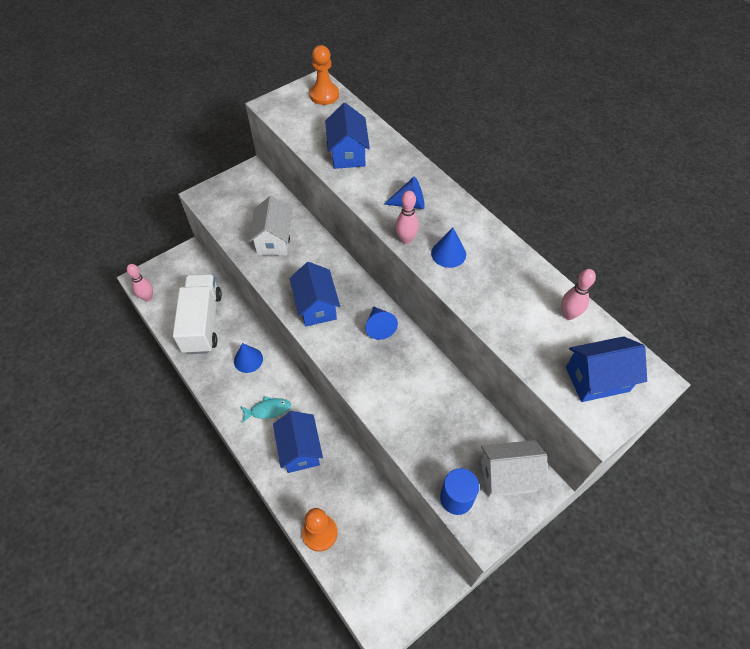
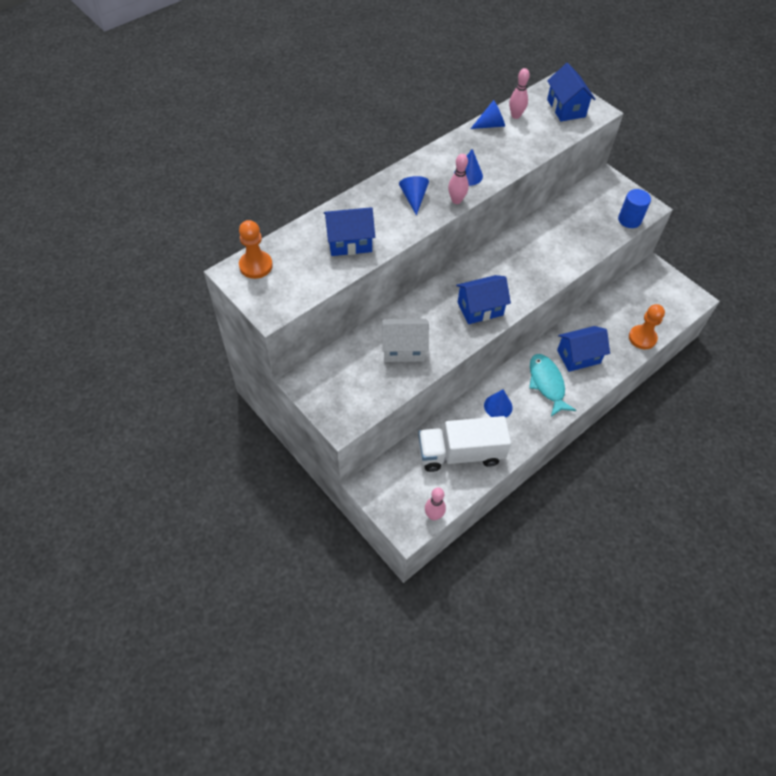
camera: 95 degrees left, 0 degrees up
(268, 410) = (547, 384): turquoise fish -> turquoise fish, size x1.57
(379, 327) = (495, 264): blue cone -> blue cone (490, 125)
(508, 476) = (605, 193): white house -> none

